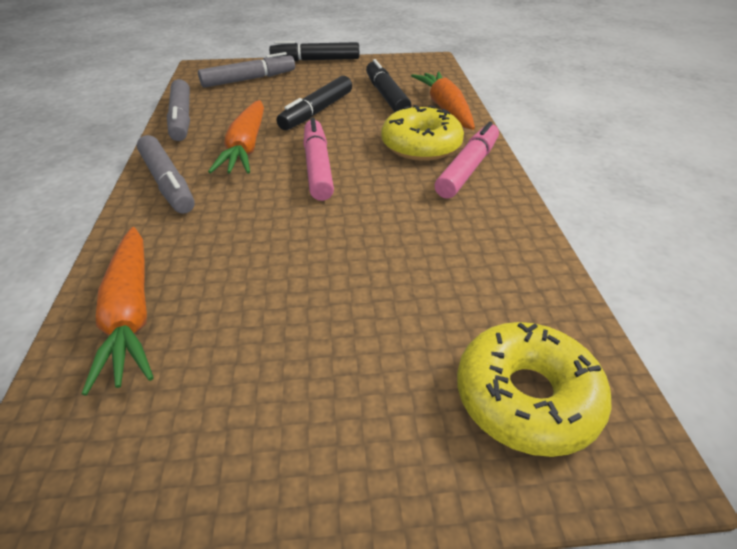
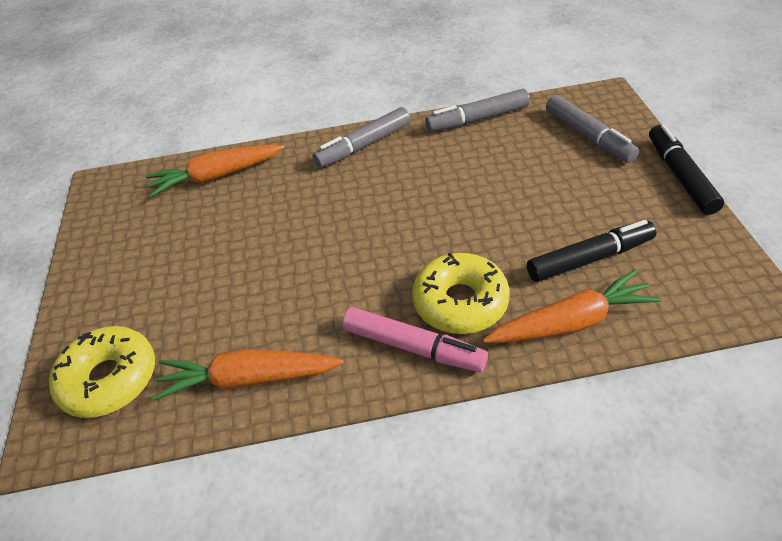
camera: 90 degrees right, 5 degrees up
(246, 148) = (428, 172): orange carrot -> orange carrot (248, 379)
(317, 111) = (522, 205): black marker -> none
(318, 167) = (400, 226): pink marker -> none

